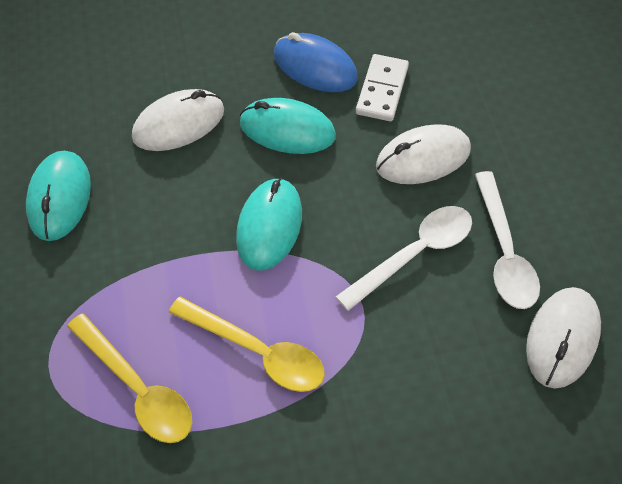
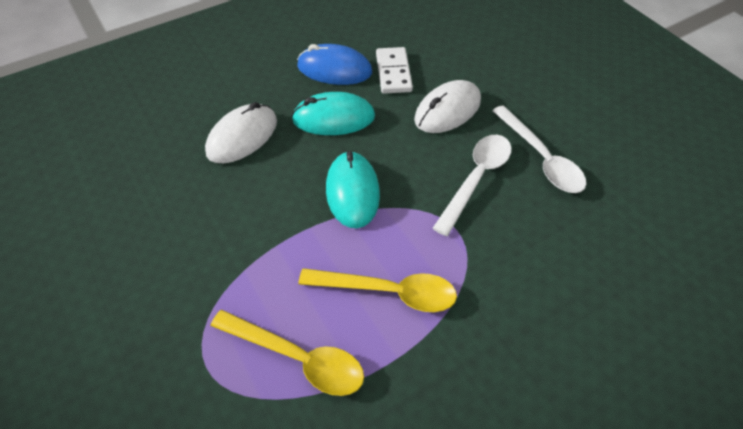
camera: 20 degrees left, 5 degrees down
(59, 198) = (160, 222): turquoise mouse -> none
(562, 338) = (615, 206): white mouse -> none

